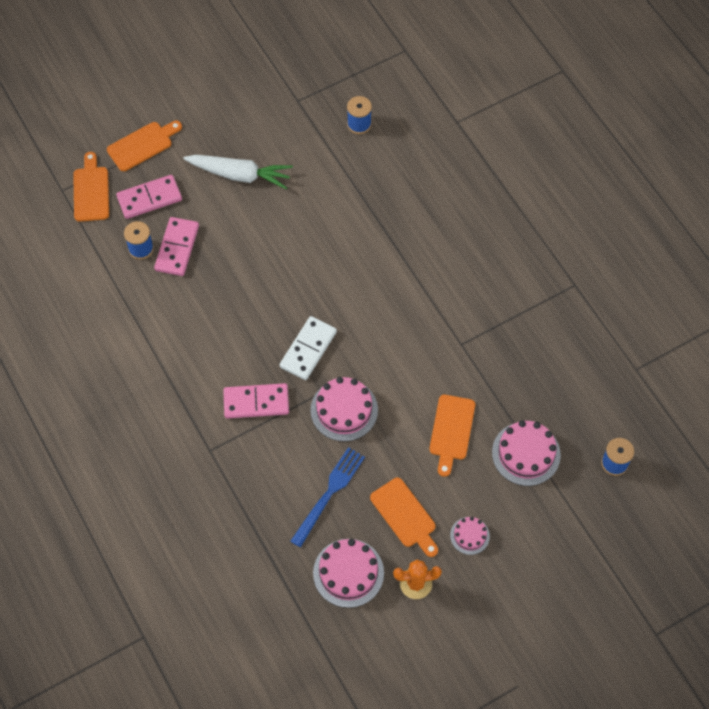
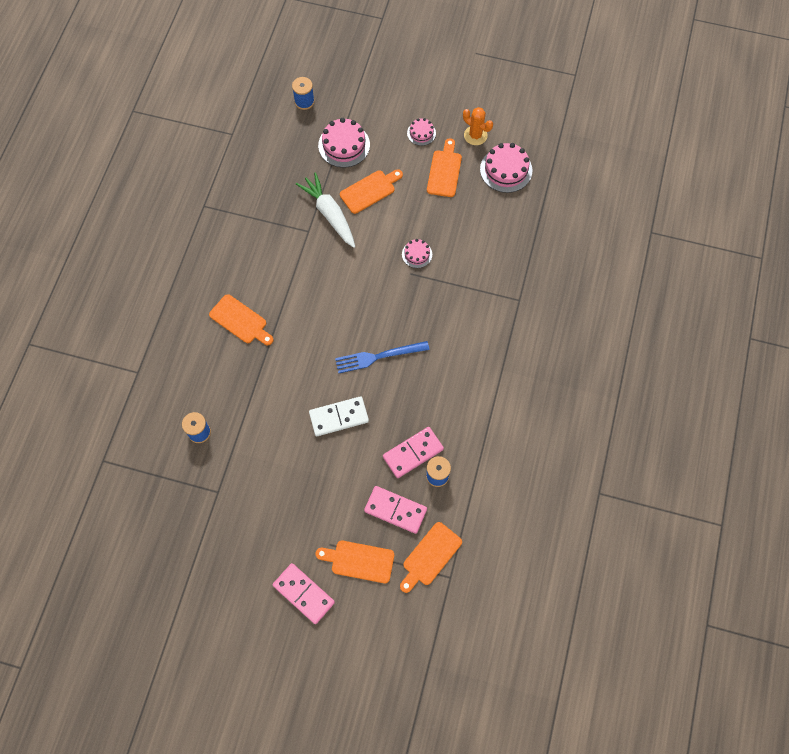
camera: 135 degrees left, 5 degrees up
(240, 175) = (317, 470): white carrot -> white carrot (329, 214)
(256, 402) = (463, 304): pink domino -> pink domino (304, 593)
(308, 349) = (399, 308): white domino -> white domino (339, 417)
(329, 493) = (474, 217): blue fork -> blue fork (378, 357)
(344, 410) = (417, 254): pink cake -> pink cake, size x0.56
(426, 224) = (240, 321): none -> orange cutting board

